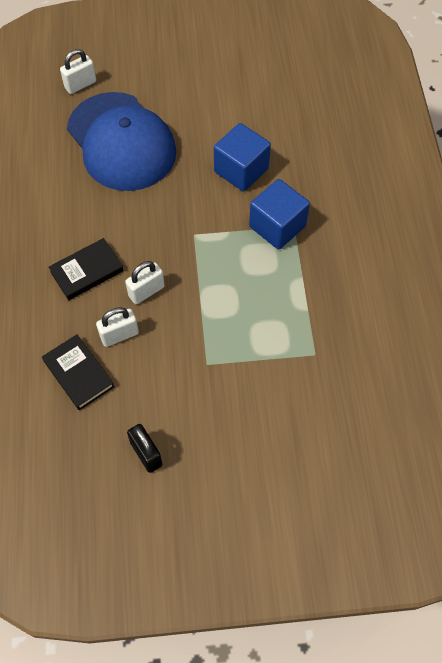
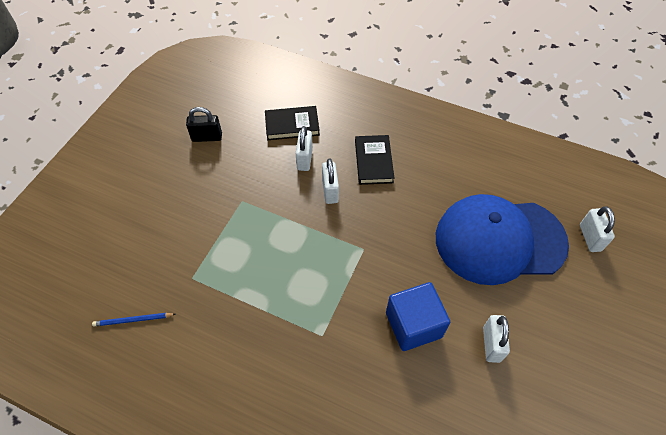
camera: 120 degrees right, 5 degrees down
(223, 117) = (491, 344): none -> white padlock
(277, 226) = (330, 320): blue cube -> none
(385, 375) = (133, 320): none -> blue pencil

